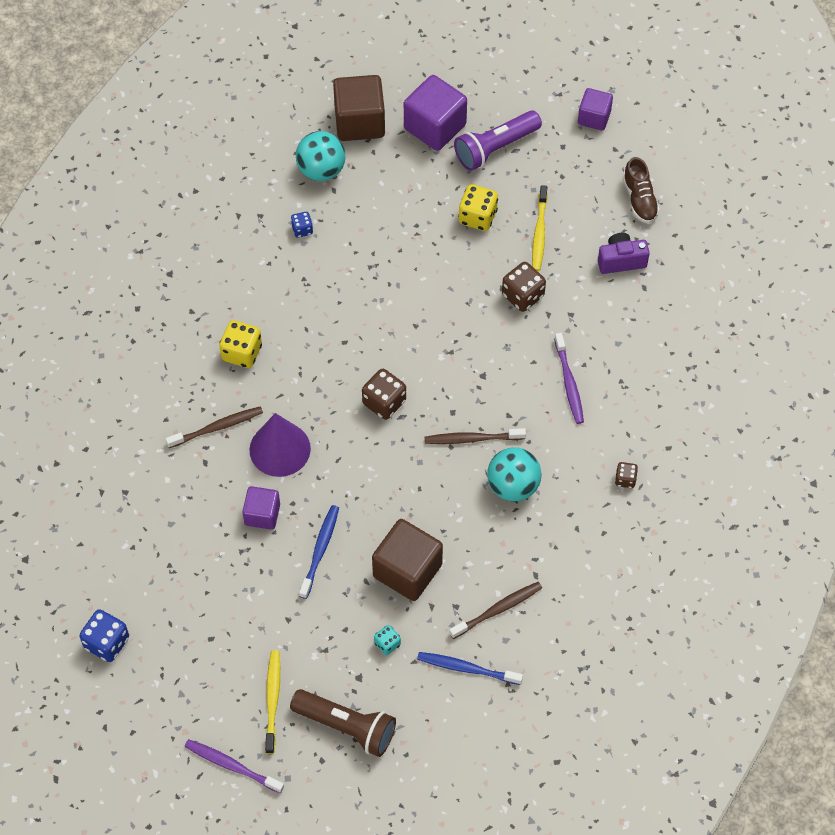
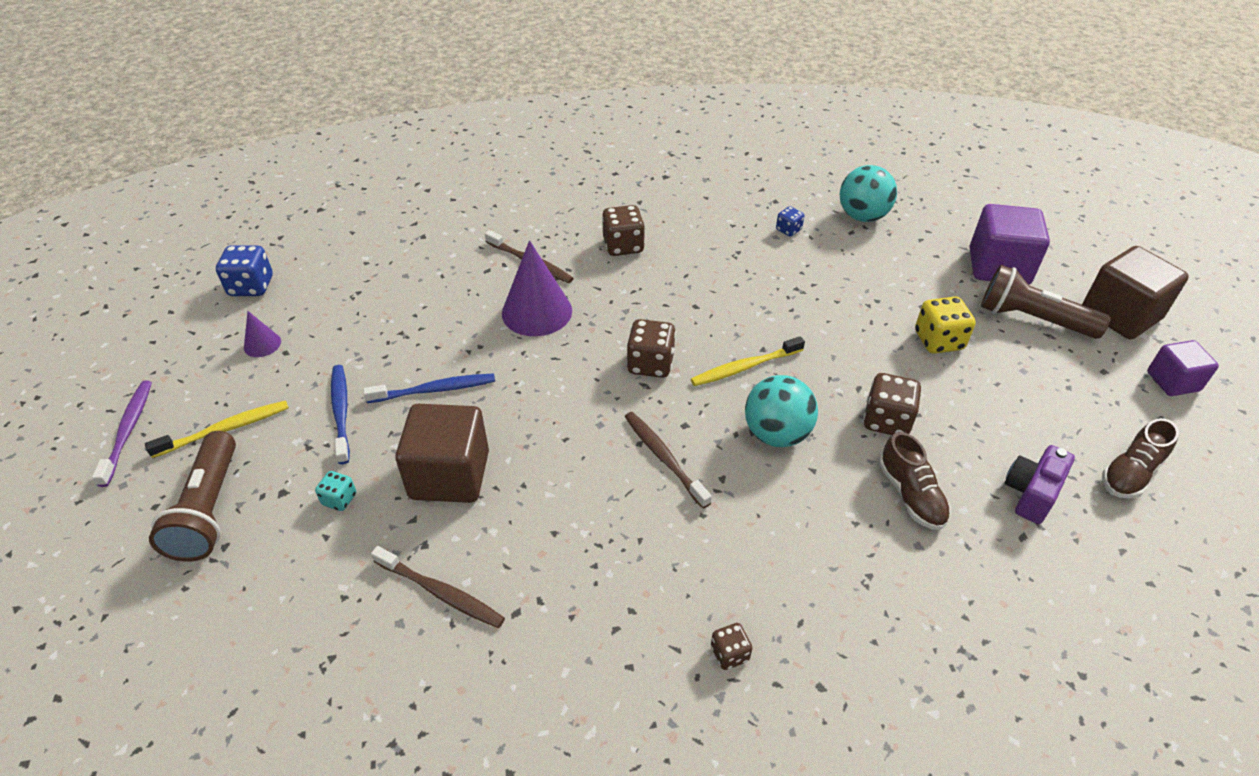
camera: 60 degrees right, 15 degrees down
(190, 652) = (262, 344): none -> purple cone
(242, 353) = (623, 246): yellow dice -> brown dice
(262, 514) = (452, 330): purple cube -> none
(359, 122) = (940, 218): brown cube -> brown cube (1120, 315)
(467, 668) = (337, 598): blue toothbrush -> blue toothbrush (341, 412)
(495, 148) = (1032, 319): purple flashlight -> brown flashlight
(513, 486) = (629, 527): turquoise ball -> turquoise ball (776, 434)
(539, 233) = (978, 399): yellow toothbrush -> yellow toothbrush (744, 367)
(569, 383) = (816, 519): purple toothbrush -> none
(583, 322) = (911, 495): none -> brown shoe
(621, 261) = (1031, 494): purple camera -> purple camera turned 105 degrees counterclockwise

